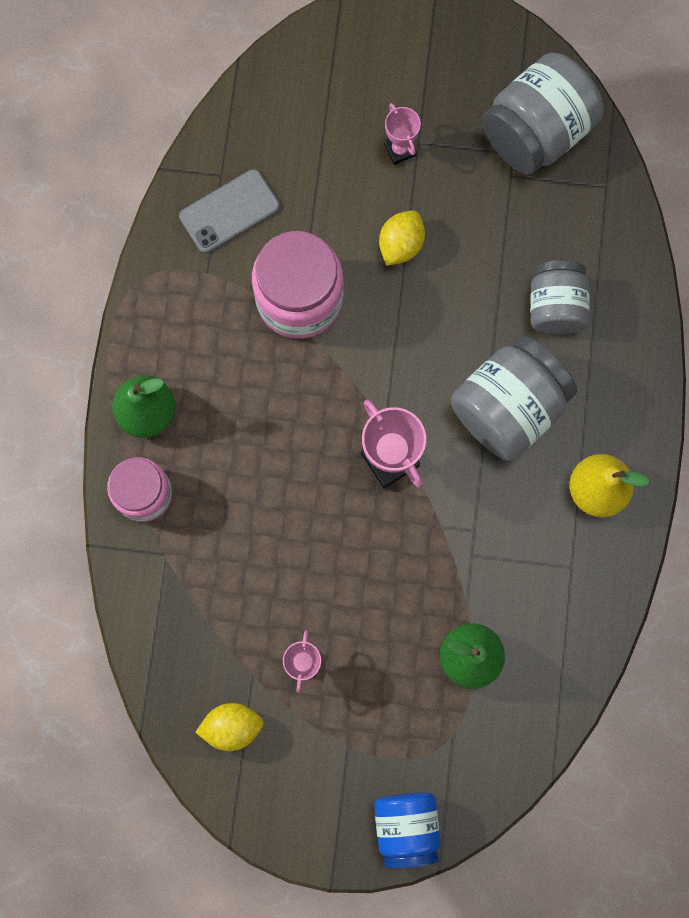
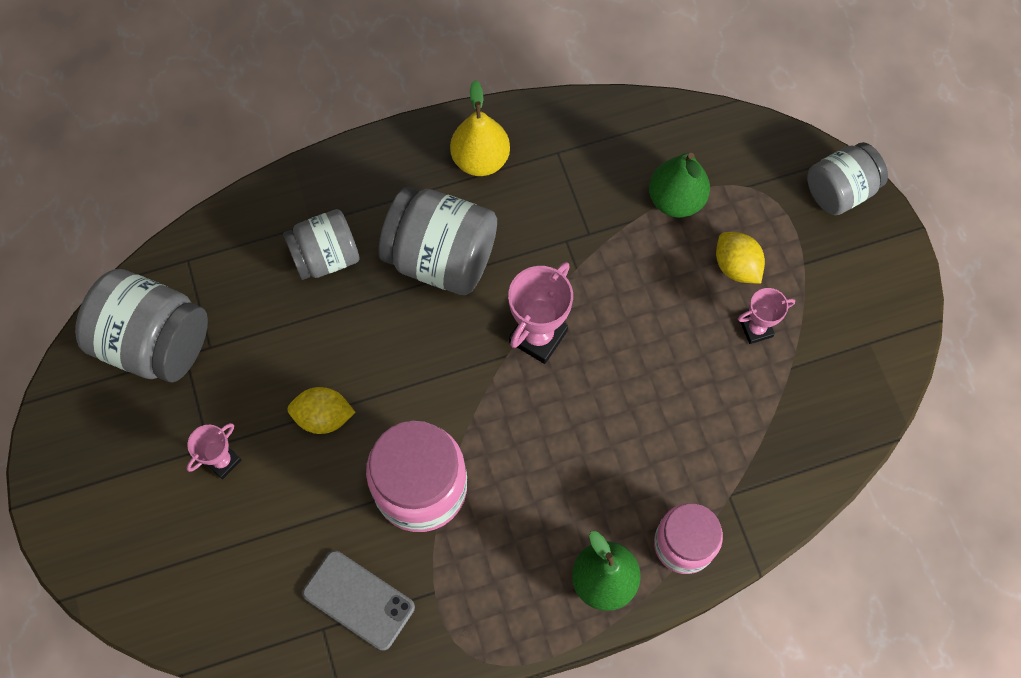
camera: 115 degrees left, 10 degrees down
(232, 726) = (844, 364): yellow lemon -> yellow lemon (736, 266)
(406, 826) = (839, 191): blue jar -> grey jar

